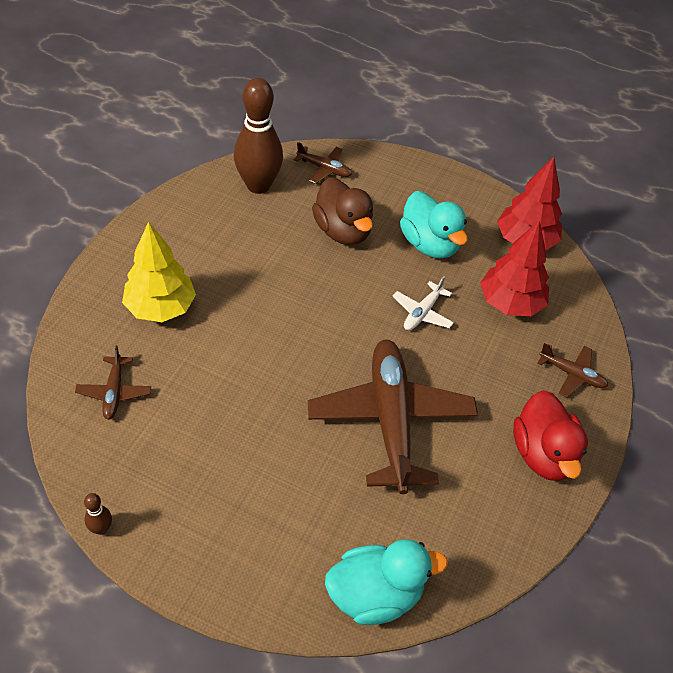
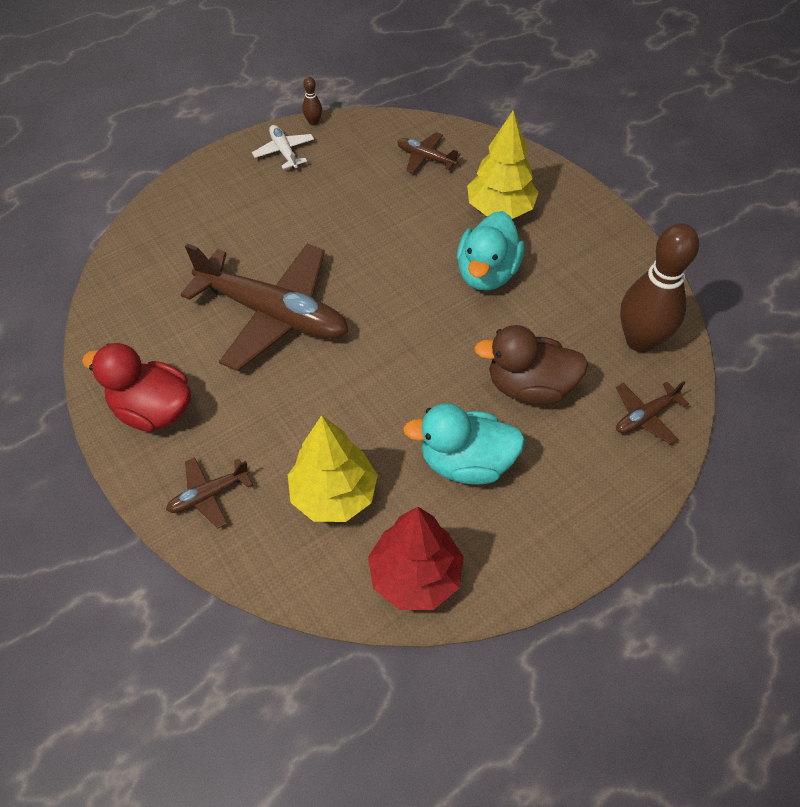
camera: 125 degrees right, 5 degrees up
(375, 595) = (146, 236): turquoise duck -> turquoise duck (487, 273)
(422, 313) = (374, 401): white plane -> white plane (284, 151)
(510, 303) = (334, 494): red tree -> yellow tree

